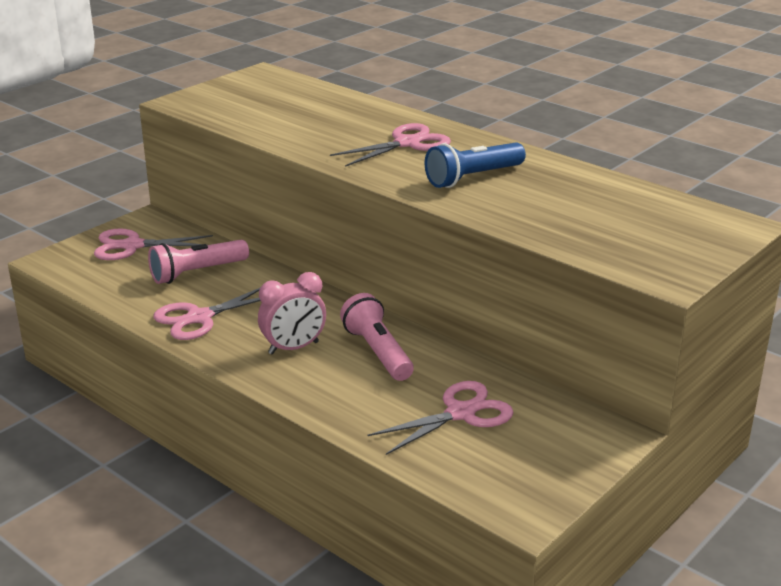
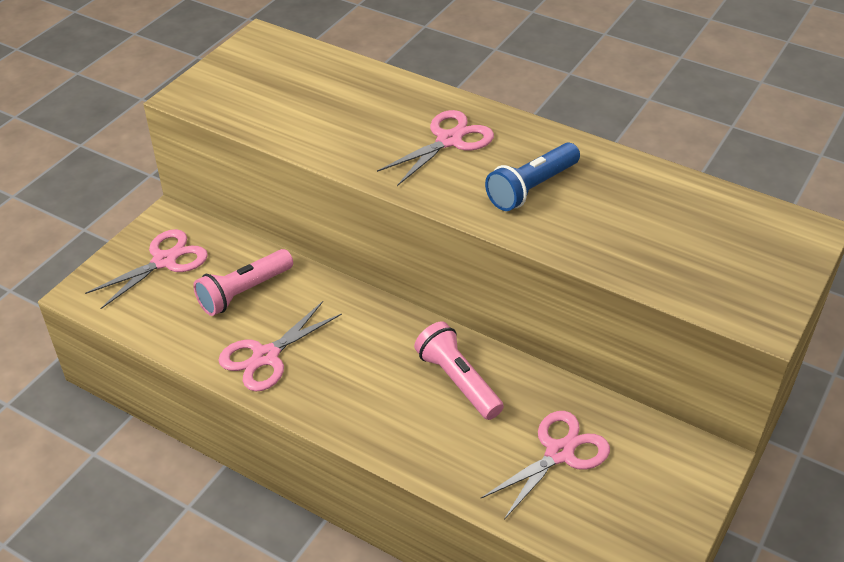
camera: 10 degrees left, 15 degrees up
(132, 246) = (164, 261): pink scissors -> pink scissors turned 150 degrees clockwise
(293, 348) = (373, 386): pink clock -> none

